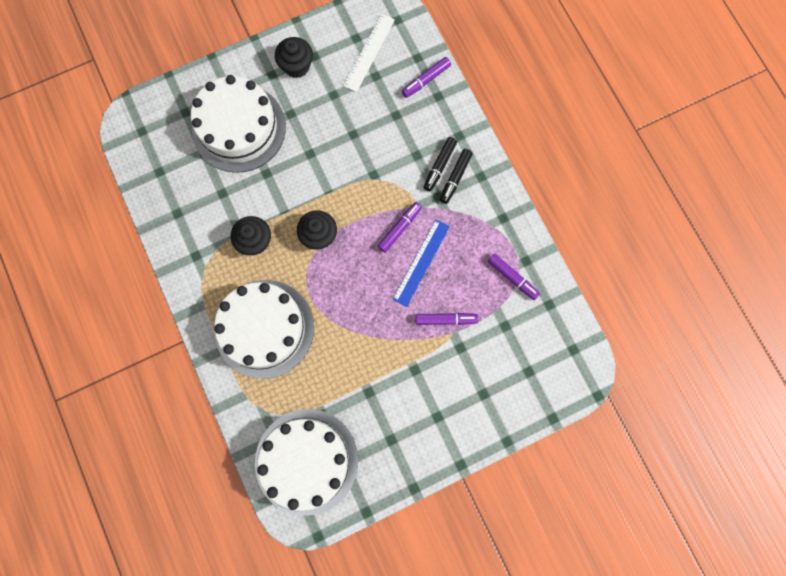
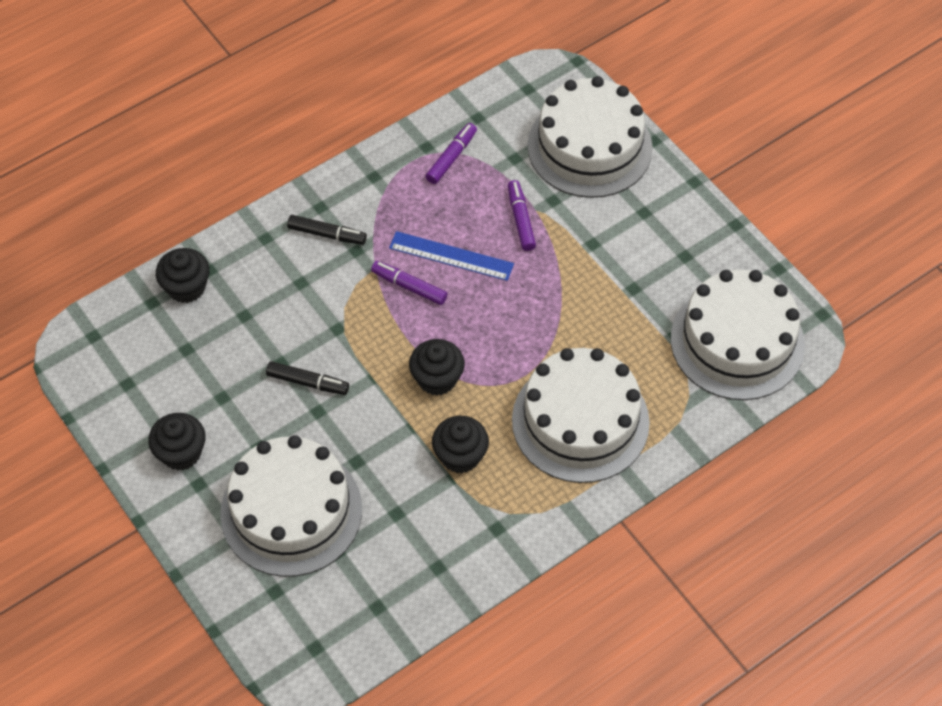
camera: 100 degrees left, 20 degrees down
(369, 52) = (150, 363): white ruler -> none
(426, 80) = (186, 287): purple marker -> black cupcake
(439, 166) = (313, 254): black marker -> black marker (308, 382)
(508, 387) = (589, 146): none -> white cake

